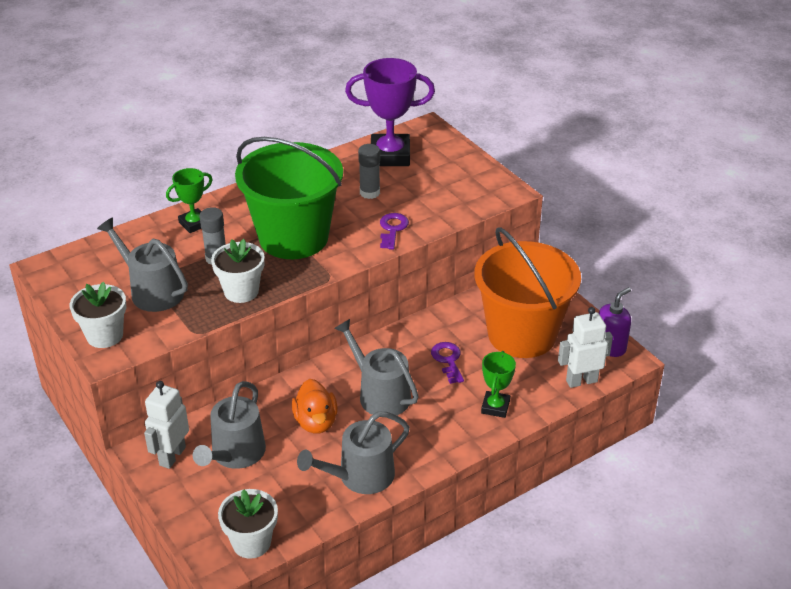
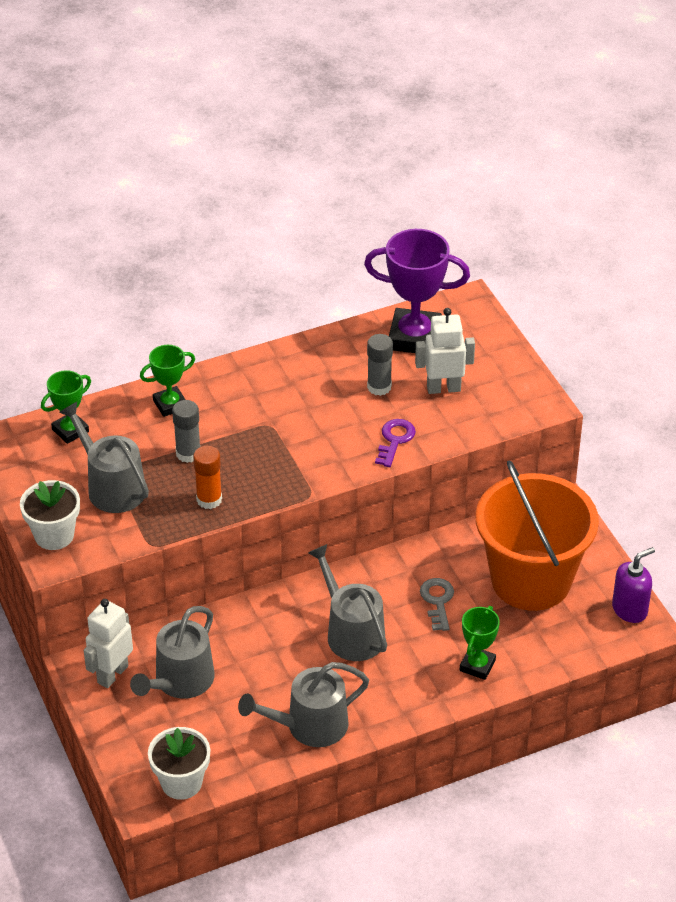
camera: 10 degrees right, 5 degrees up
(109, 252) = (70, 430): none -> green trophy
(241, 291) = (209, 499): white flower pot -> orange glue stick
(293, 237) = (279, 437): green bucket -> none
(316, 422) = (274, 656): orange duck -> none
(448, 360) = (437, 601): purple key -> grey key
(581, 381) = (584, 647): white robot -> white robot (443, 388)

